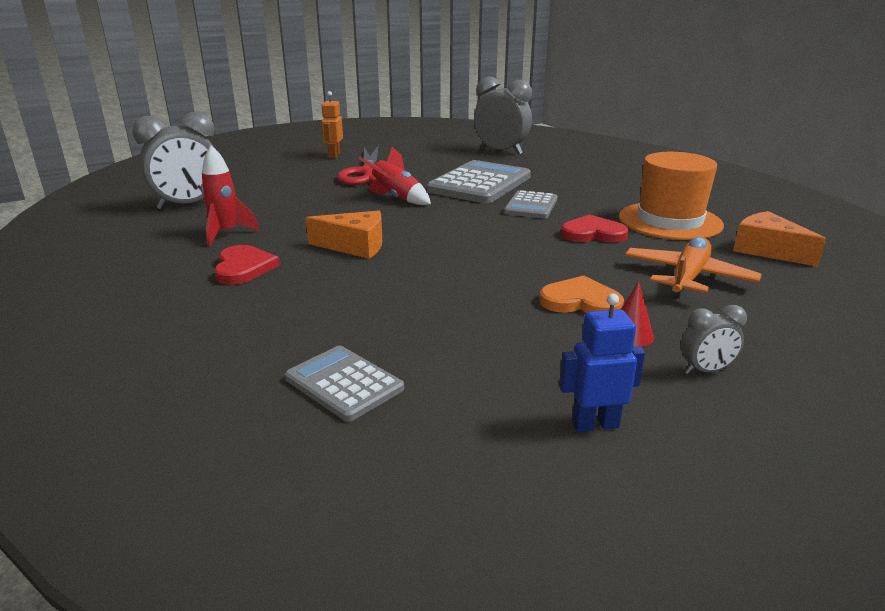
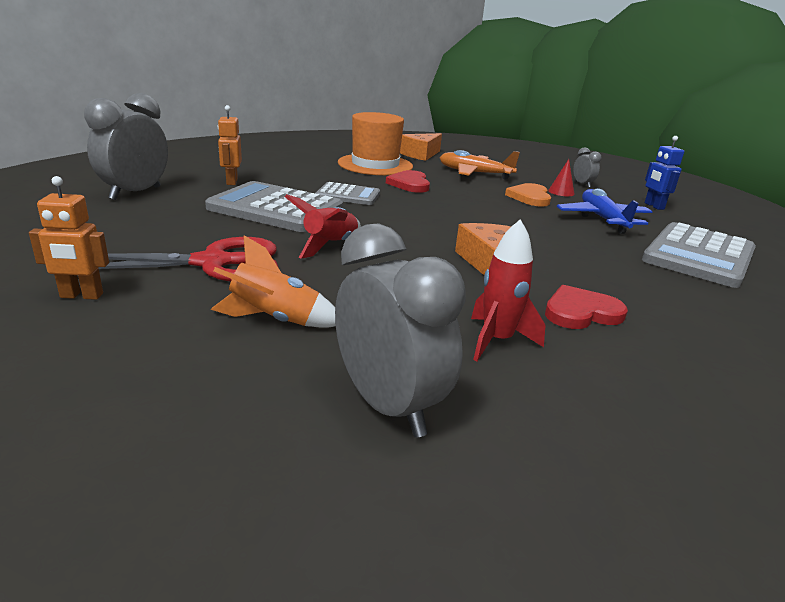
camera: 100 degrees left, 0 degrees up
(288, 186) = (275, 320): none -> orange rocket
(344, 383) = (699, 256): grey calculator -> grey calculator, size x1.78
(493, 340) = (603, 219): none -> blue plane
(548, 171) = (231, 182): none -> orange robot

